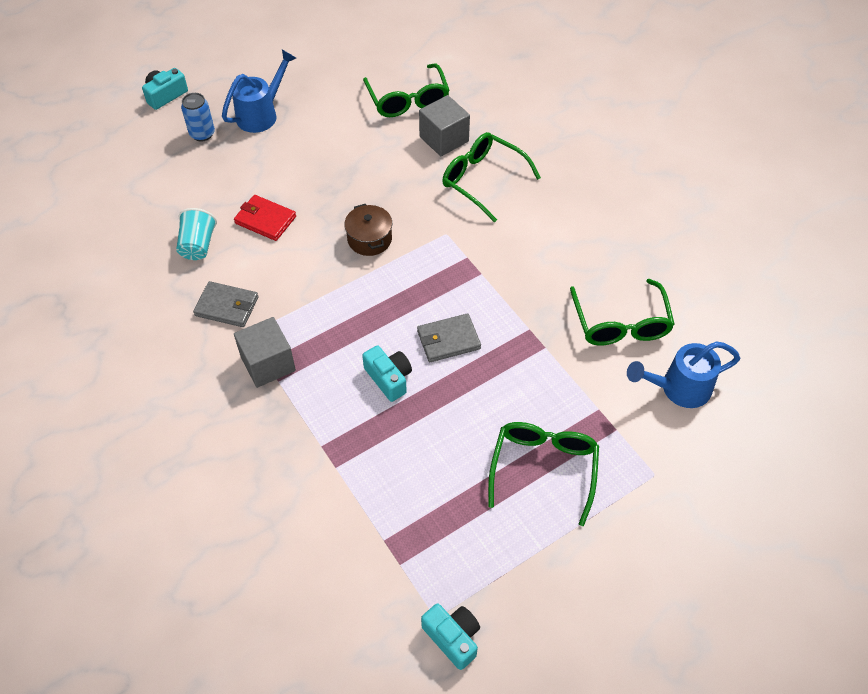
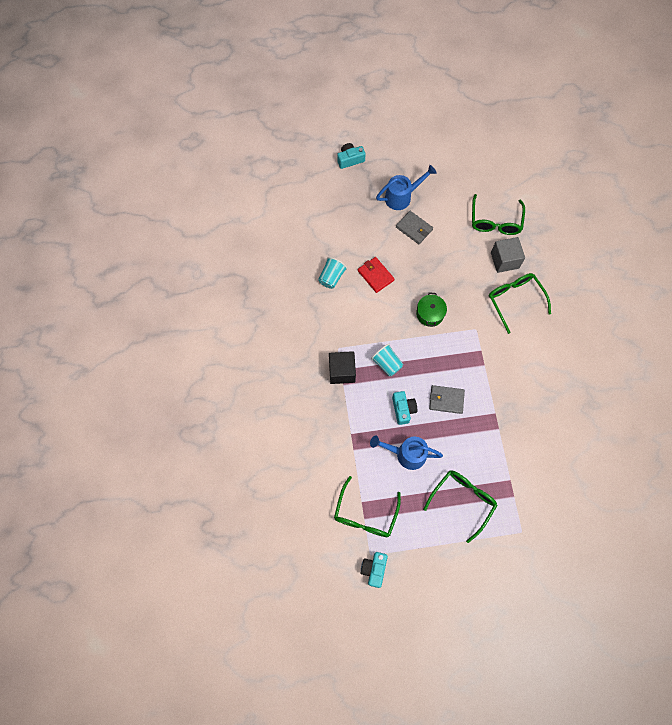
camera: 25 degrees right, 15 degrees up
(202, 134) = (361, 198): blue can -> none
(227, 306) = (333, 325): grey wallet -> grey wallet (414, 228)
(268, 363) = (342, 371): grey cube -> black cube
(334, 326) = (387, 363): none -> turquoise cup
(369, 239) = (430, 314): brown pot -> green pot
(453, 637) = (374, 569): turquoise camera -> turquoise camera turned 150 degrees counterclockwise
(621, 324) = (550, 433): green glasses -> green glasses (365, 514)
(679, 388) = (562, 488): blue watering can -> blue watering can (406, 454)

